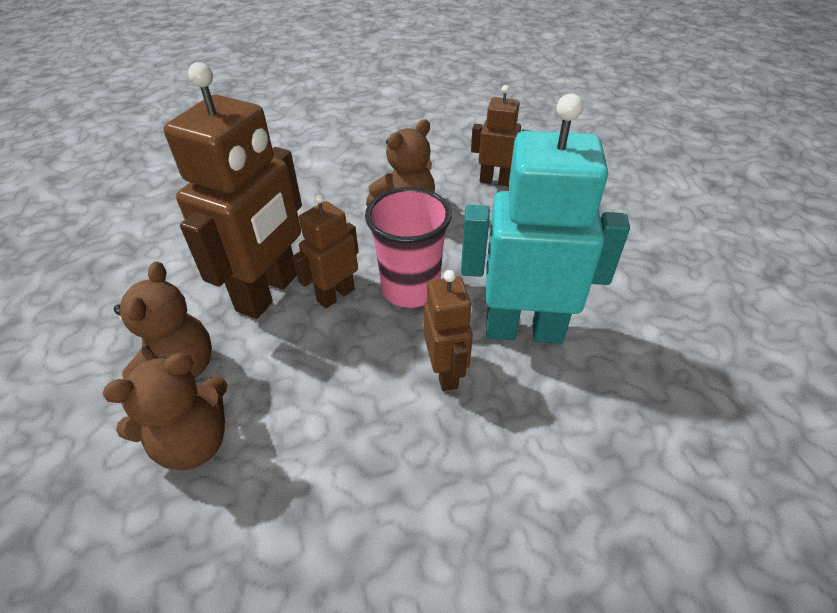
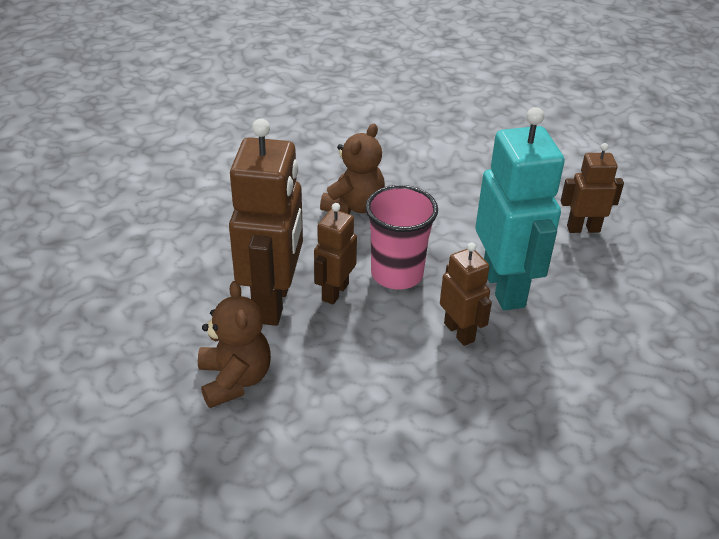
camera: 20 degrees left, 5 degrees down
(193, 442) = (286, 427): brown teddy bear -> none
(495, 181) = (422, 165): brown robot -> brown robot (583, 228)
(523, 329) = (504, 287): turquoise robot -> turquoise robot turned 90 degrees clockwise

